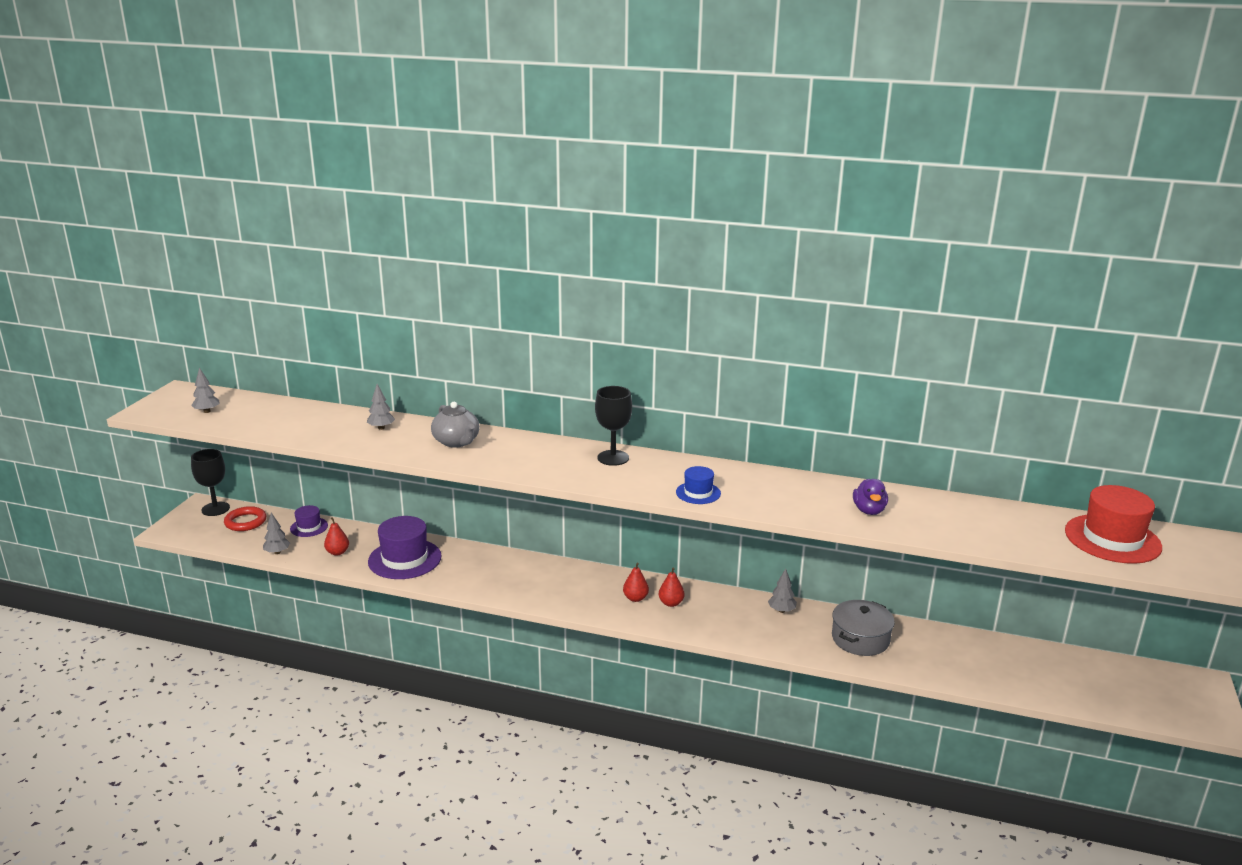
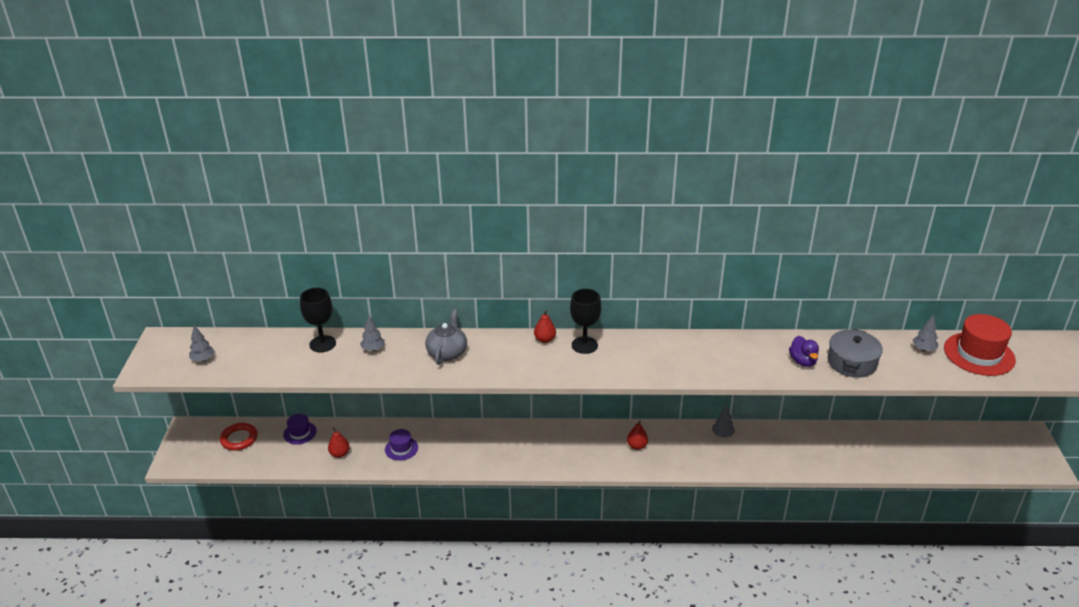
camera: 15 degrees left, 10 degrees up
(215, 509) = (203, 430): black goblet -> black goblet (322, 344)
(277, 552) = (286, 465): grey tree -> grey tree (923, 349)
(405, 559) = (401, 448): purple hat -> purple hat, size x0.53
(456, 442) = (447, 352): grey teapot -> grey teapot turned 120 degrees counterclockwise
(635, 598) = (607, 447): red pear -> red pear (545, 339)
(698, 493) = (669, 369): blue hat -> none
(860, 639) = (789, 448): grey pot -> grey pot (851, 362)

